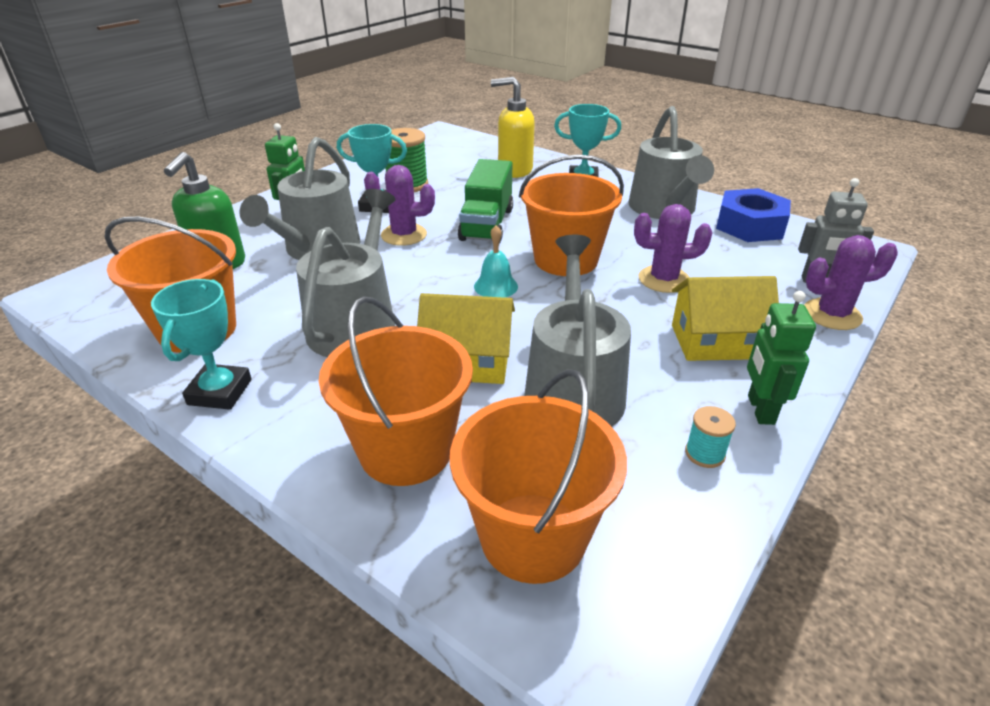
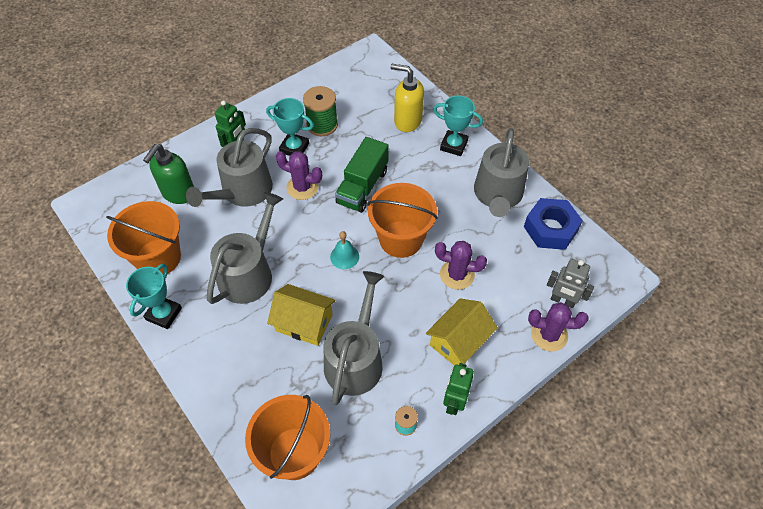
camera: 15 degrees right, 20 degrees up
(406, 450) = (250, 382): orange bucket -> none
(715, 342) = (459, 341): yellow house -> yellow house turned 60 degrees counterclockwise

